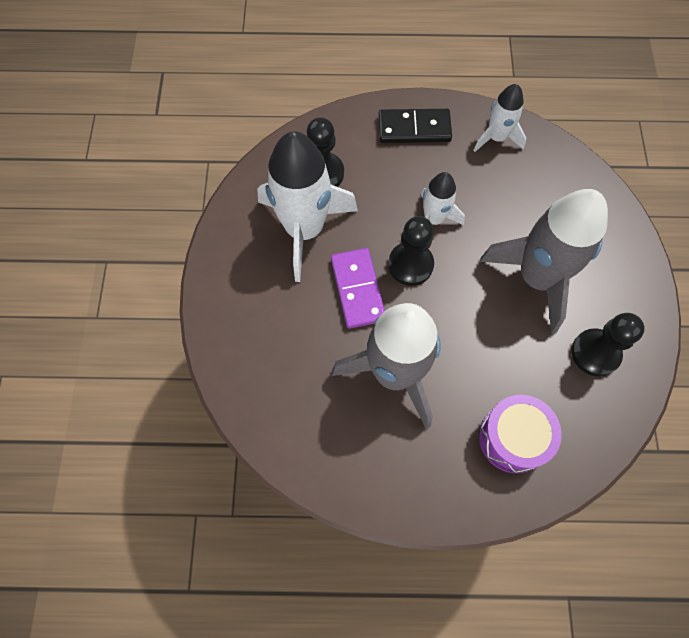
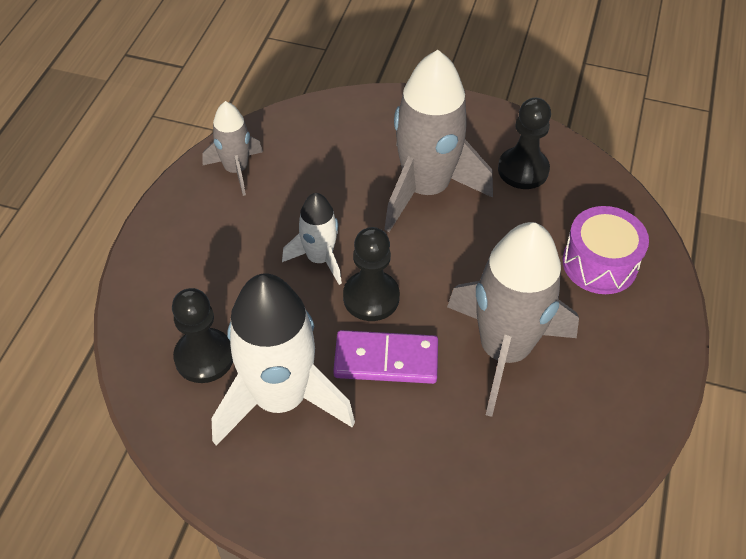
camera: 75 degrees left, 15 degrees down
(414, 128) = (185, 242): black domino -> none
(496, 138) = (236, 170): white rocket -> grey rocket

